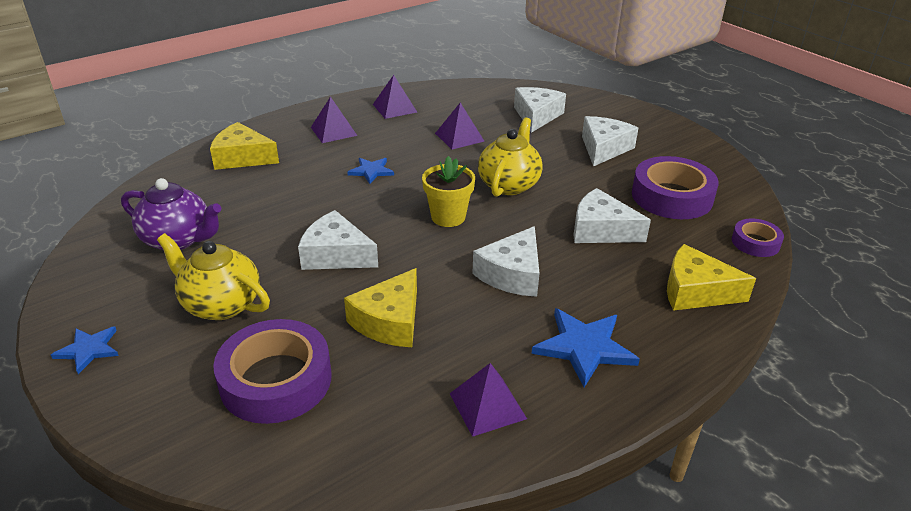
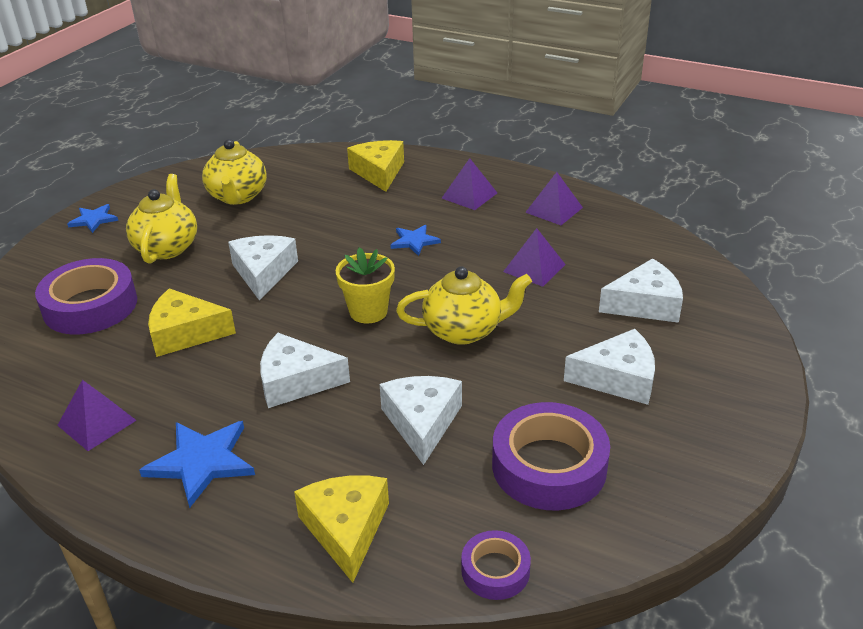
camera: 65 degrees right, 0 degrees up
(178, 240) = (237, 196): purple teapot -> yellow teapot

